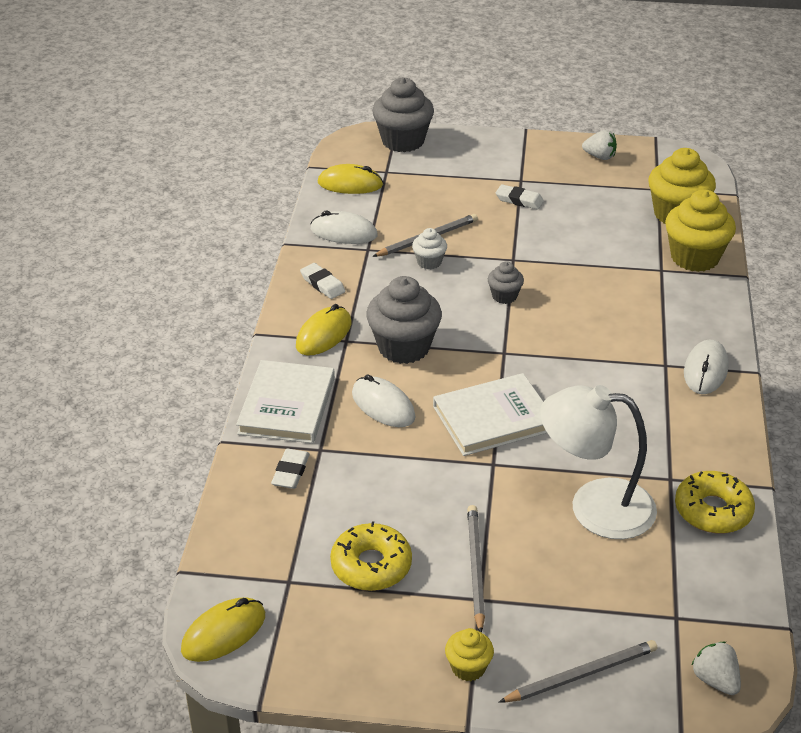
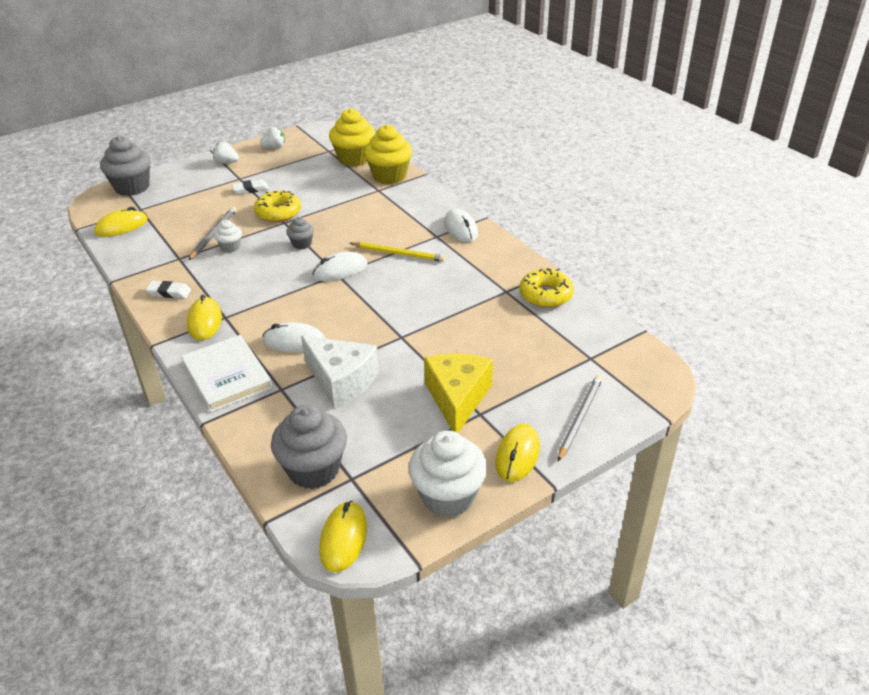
camera: 40 degrees left, 0 degrees up
(290, 472) = (276, 413): white eraser -> none
(344, 232) = (150, 256): white mouse -> white mouse (340, 270)
(355, 660) = (448, 496): none -> white cupcake
(371, 565) = (394, 436): yellow donut -> yellow donut (278, 213)
(383, 476) = (341, 381): none -> white cheese
(404, 347) = (269, 302): grey cupcake -> grey cupcake (313, 469)
(468, 667) = (517, 455): yellow cupcake -> yellow mouse
(475, 568) = (457, 398): grey pencil -> yellow cheese
(493, 418) = (372, 312): white book -> none
(594, 506) = (484, 327): white lamp -> none
(597, 364) = (398, 253): none -> yellow pencil
(715, 680) = (644, 377): white strawberry -> white strawberry (227, 162)

